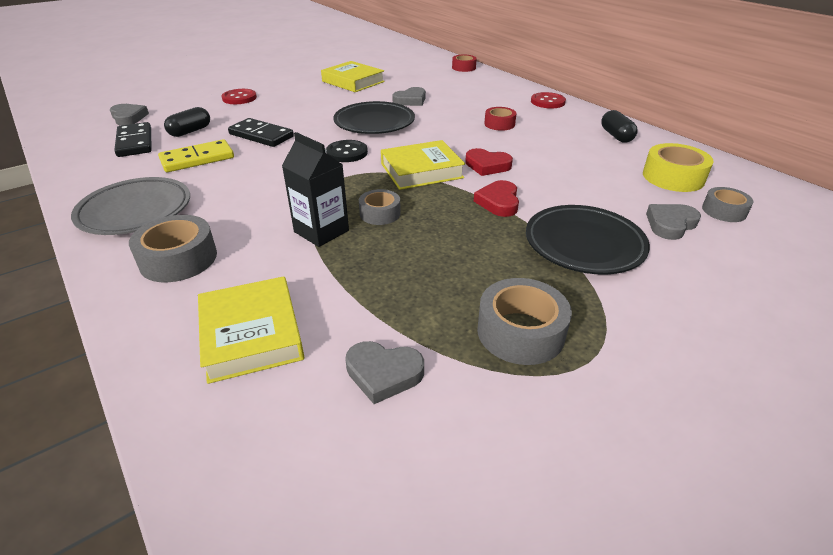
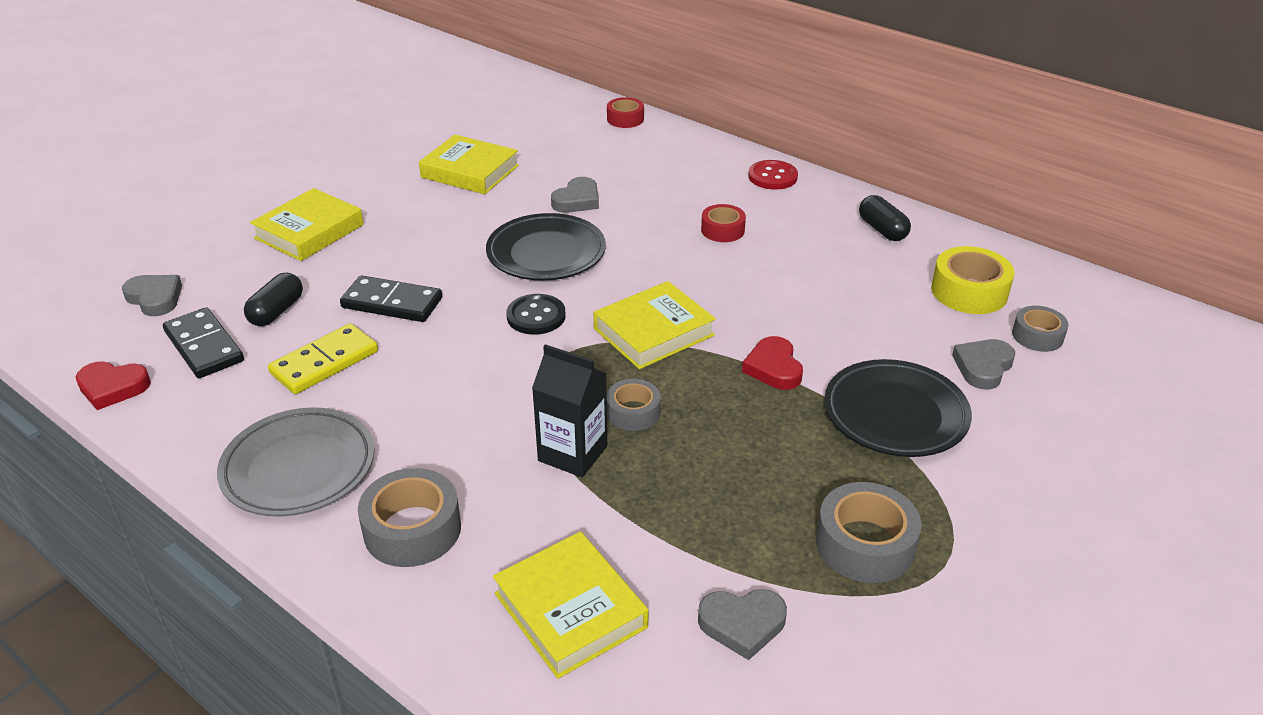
camera: 15 degrees left, 0 degrees up
(239, 98) = (309, 231): red button -> yellow book
(487, 165) = (736, 309): red heart -> red heart (113, 388)

